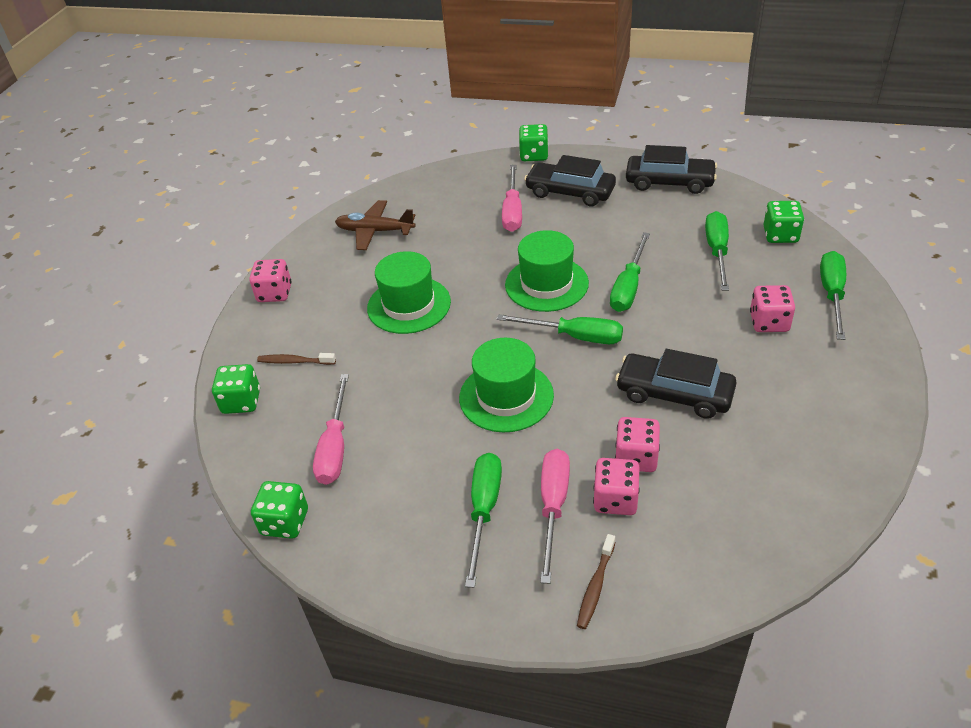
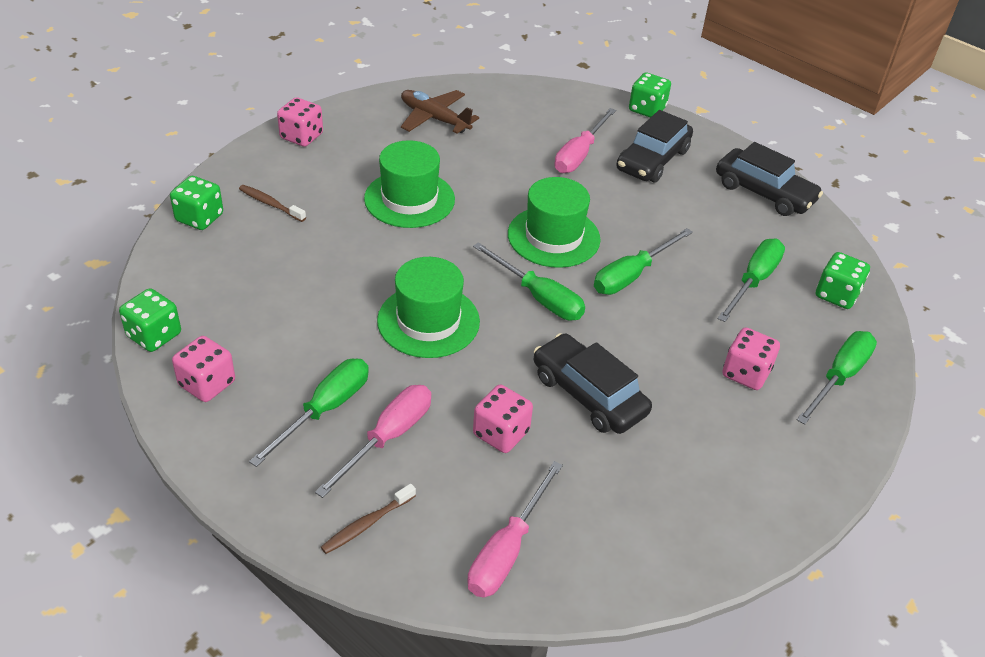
camera: 20 degrees right, 0 degrees up
(335, 446) = (245, 293): pink screwdriver -> pink screwdriver (507, 550)
(570, 192) = (652, 160): black car -> black car turned 105 degrees counterclockwise
(615, 499) = (449, 460): pink dice -> pink dice (207, 384)

